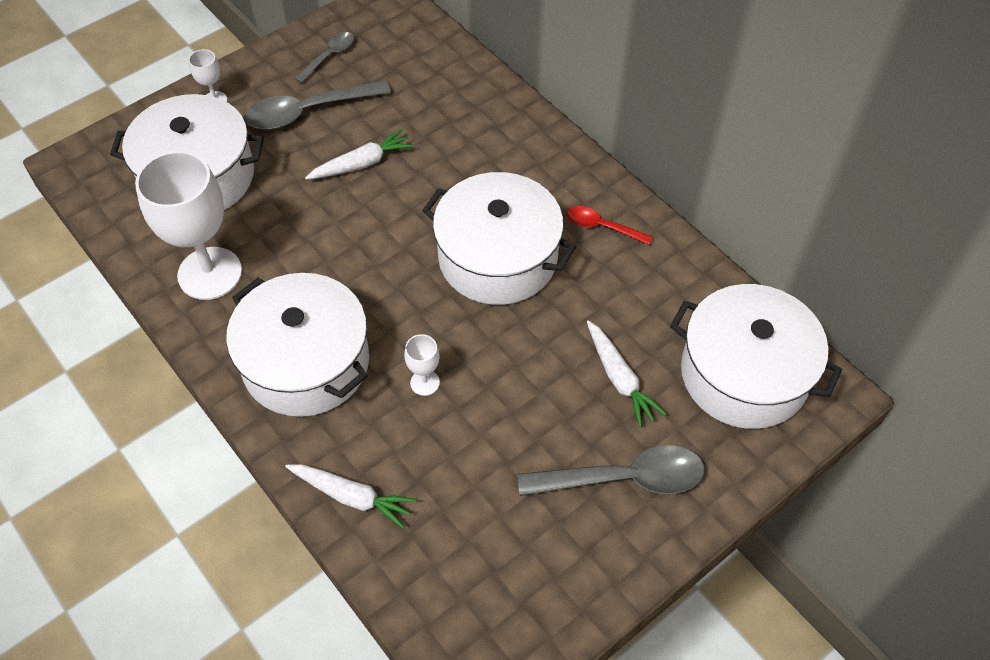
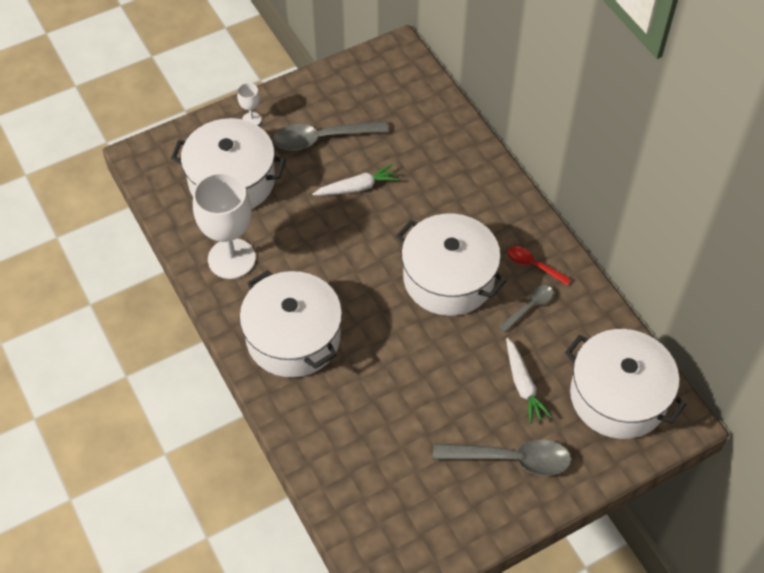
camera: 10 degrees right, 0 degrees up
(329, 56) = (345, 94): grey spoon -> grey spoon (529, 307)
(352, 497) = (313, 440): white carrot -> none
(425, 382) = (378, 366): white goblet -> none

